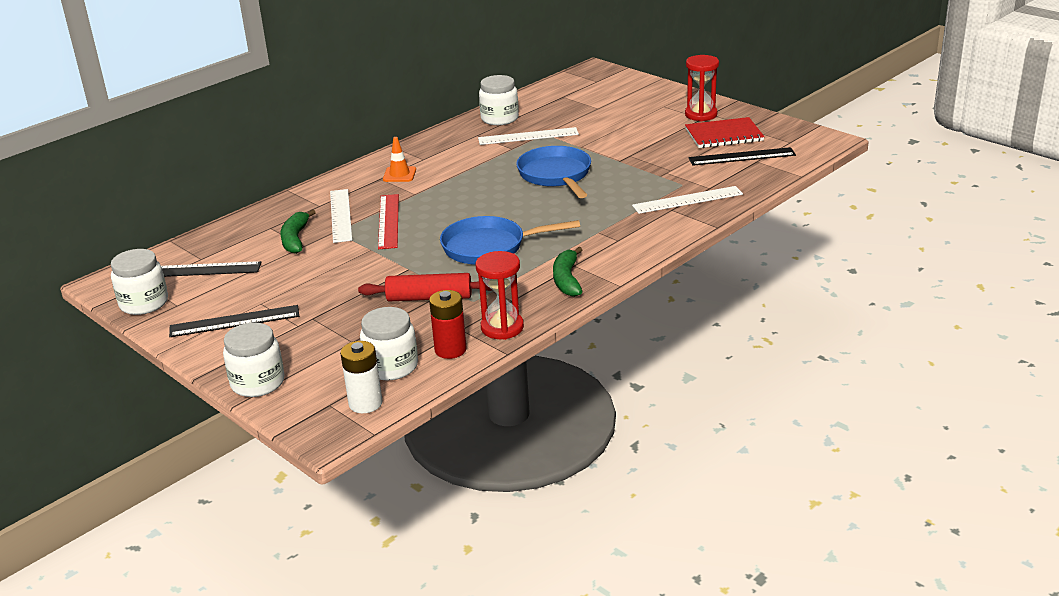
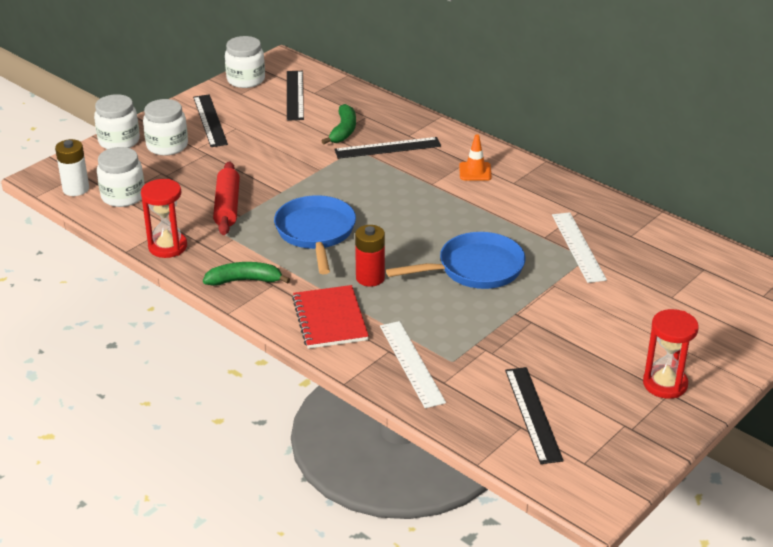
camera: 85 degrees right, 5 degrees up
(295, 239) = (343, 130): green banana -> green banana turned 105 degrees clockwise
(340, 215) = (387, 148): white ruler -> black ruler
(388, 221) = (374, 174): red ruler -> none
(450, 350) = (139, 222): red battery -> red battery (370, 278)
(499, 118) = (626, 225): white jar -> white jar (167, 146)
(724, 135) = (599, 402): red notebook -> red notebook (330, 319)

